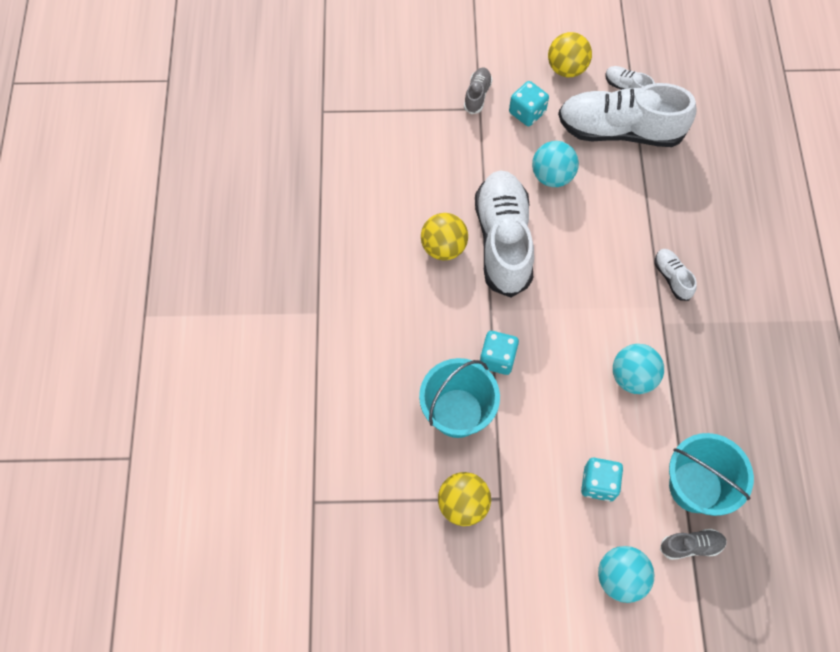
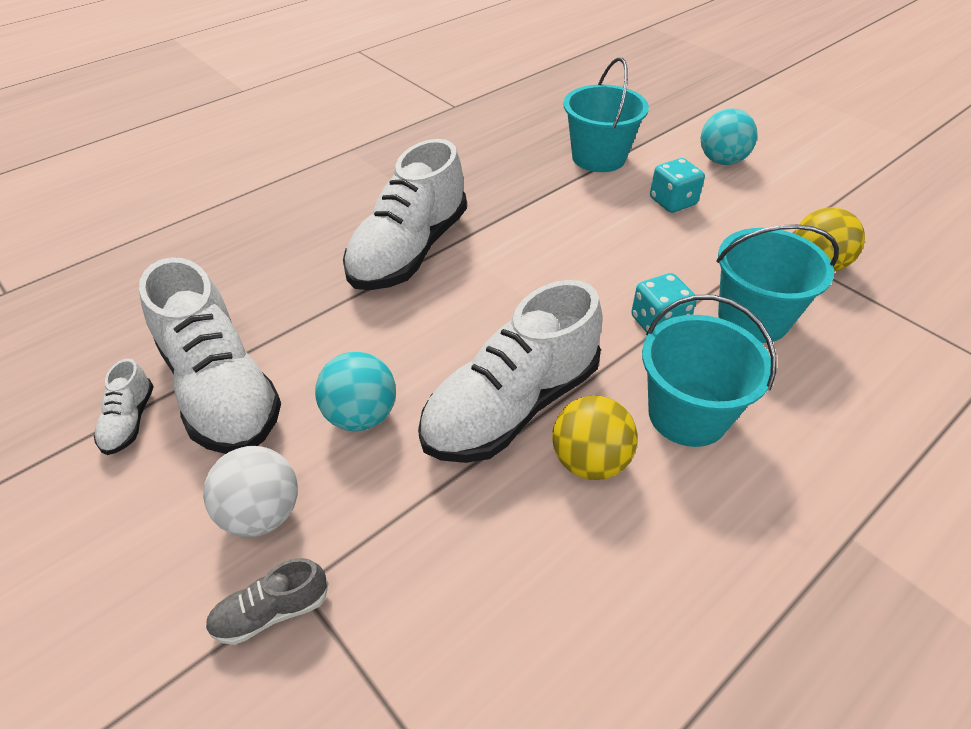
camera: 130 degrees left, 20 degrees down
(429, 312) = (687, 415): none -> turquoise bucket
(527, 112) = (262, 514): turquoise dice -> white ball
(566, 68) = (125, 517): yellow ball -> none
(633, 377) = (550, 227): turquoise ball -> none
(672, 277) = (408, 251): white shoe -> white shoe, size x2.31
(691, 546) = (646, 142): grey shoe -> none

